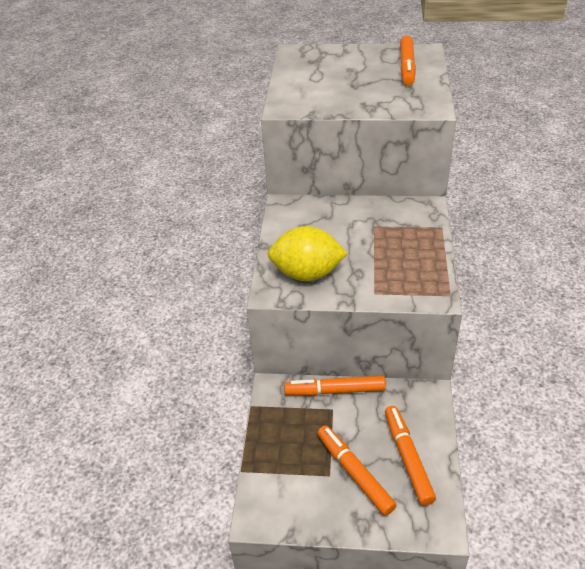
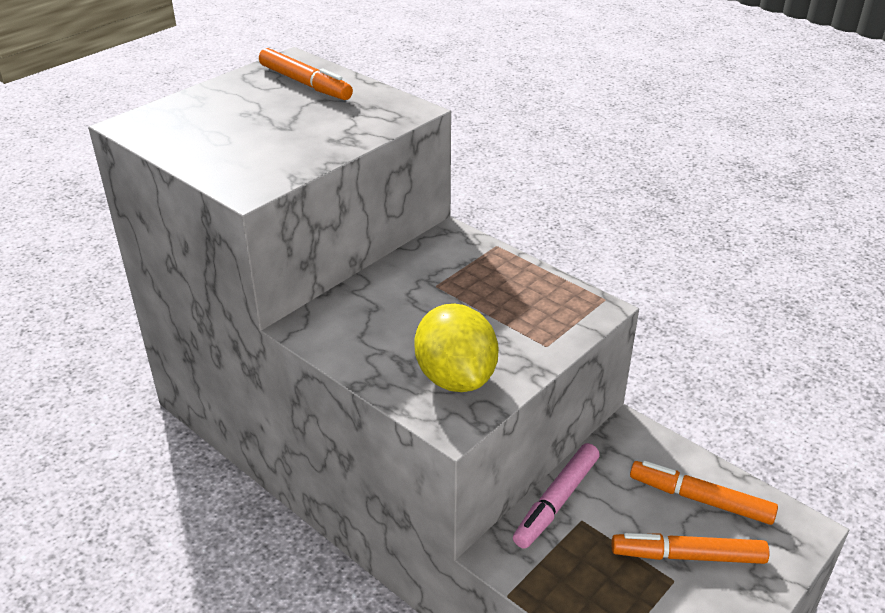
camera: 55 degrees left, 5 degrees down
(307, 274) = (455, 377): yellow lemon -> yellow lemon turned 60 degrees counterclockwise
(335, 391) = (556, 501): orange marker -> pink marker

